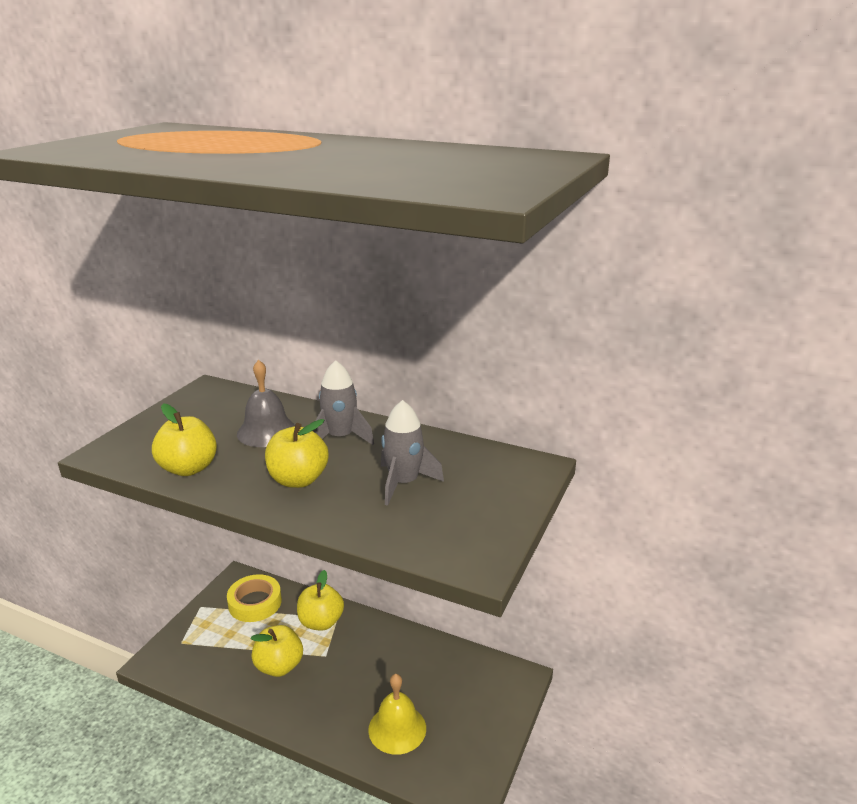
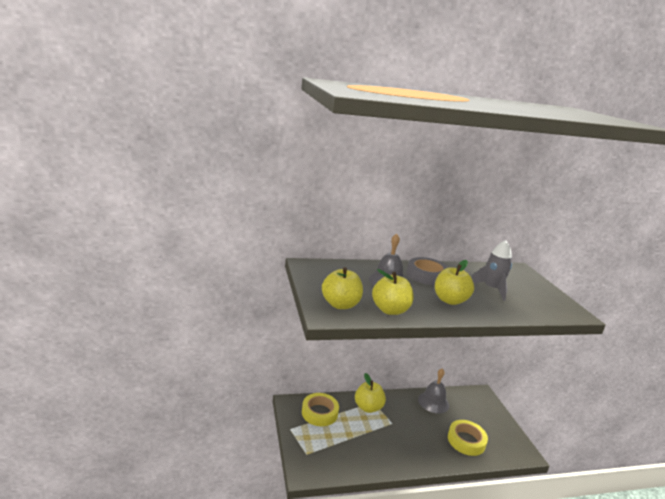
camera: 40 degrees left, 5 degrees down
(279, 666) = (377, 439): yellow apple -> yellow apple (340, 304)
(340, 437) = (426, 275): grey rocket -> grey tape
(397, 728) = (466, 441): yellow bell -> yellow tape
(421, 655) = (433, 402): none -> grey bell

